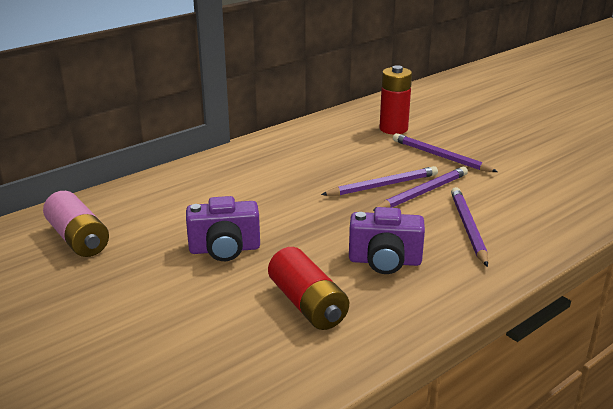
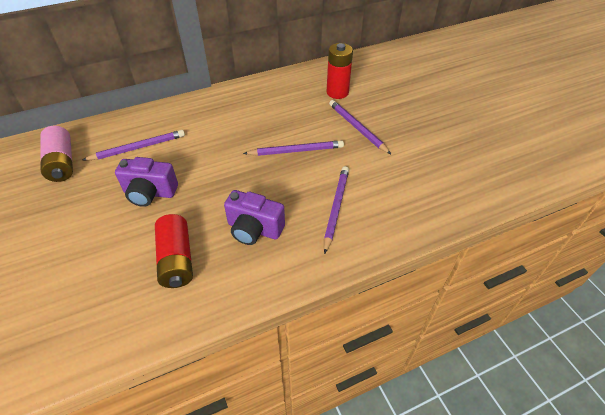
camera: 15 degrees right, 20 degrees up
(423, 192) = (322, 164): purple pencil -> purple pencil (138, 148)

